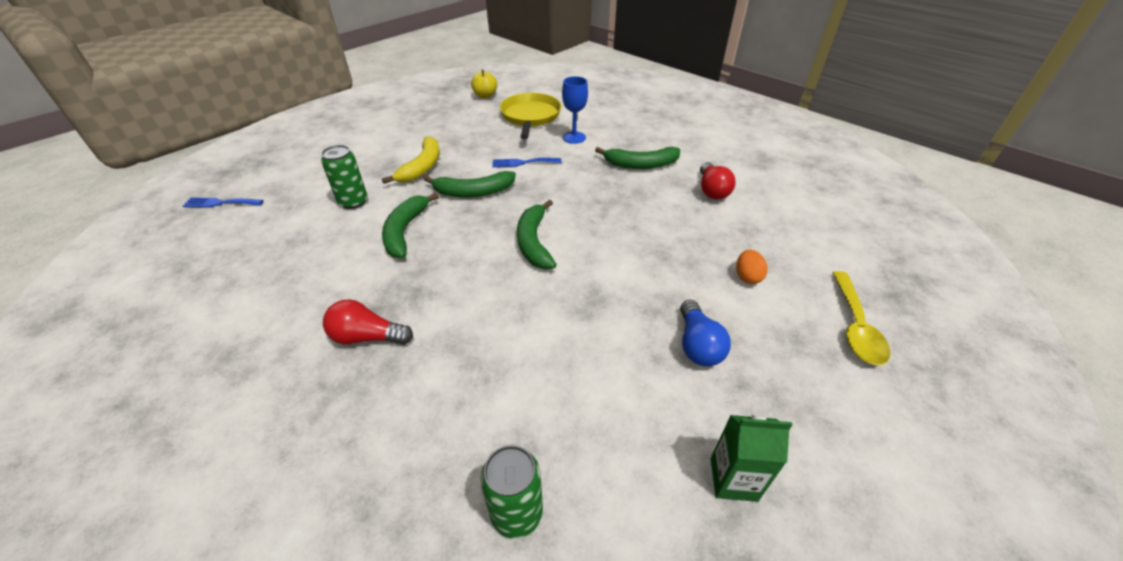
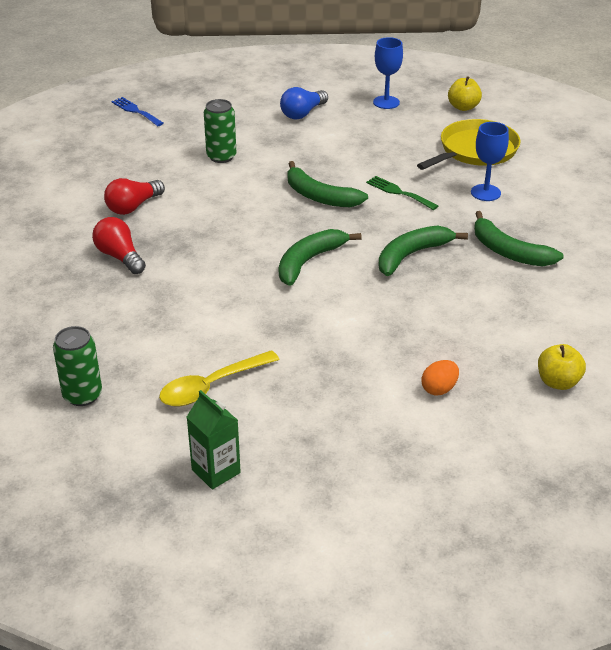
camera: 45 degrees right, 5 degrees down
(405, 231) = (228, 200): green banana -> green banana (412, 255)
(422, 167) = (308, 153): yellow banana -> none
(431, 112) = (386, 102): none -> blue goblet
(523, 163) = (399, 192): blue fork -> green fork
(697, 345) = (317, 399): blue light bulb -> blue light bulb (302, 113)
(712, 190) = (539, 312): red light bulb -> red light bulb (133, 207)
(789, 226) = (558, 382): none -> yellow apple
(855, 326) = (465, 475): yellow spoon -> yellow spoon (211, 386)

